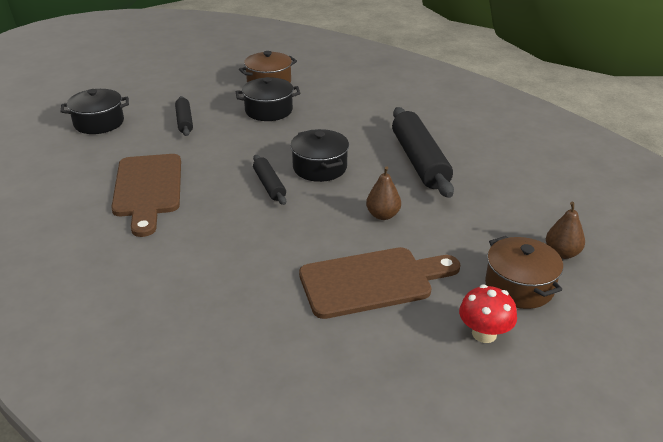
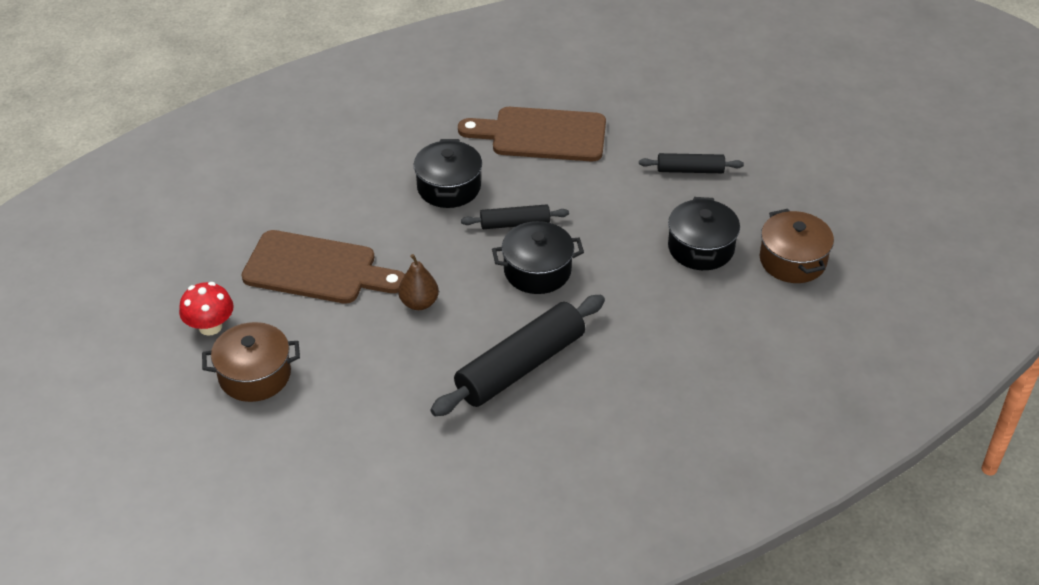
camera: 105 degrees right, 10 degrees up
(99, 123) = (705, 102): black pot -> black pot (449, 187)
(372, 282) = (316, 269): brown cutting board -> brown cutting board turned 75 degrees counterclockwise
(419, 161) = (520, 366): black rolling pin -> black rolling pin turned 45 degrees counterclockwise
(562, 253) = (285, 432): brown pear -> none

